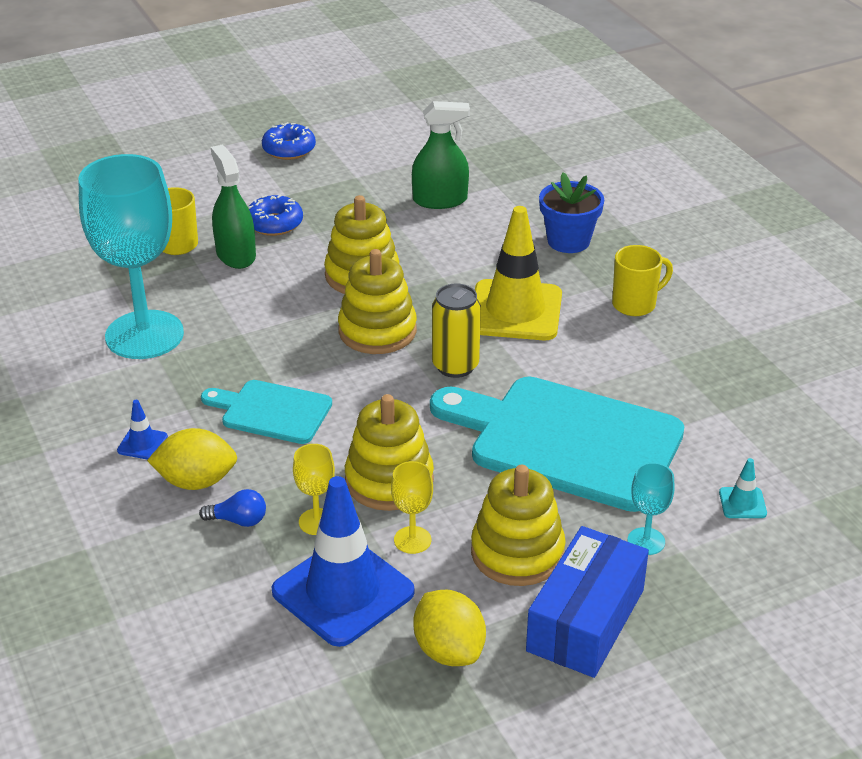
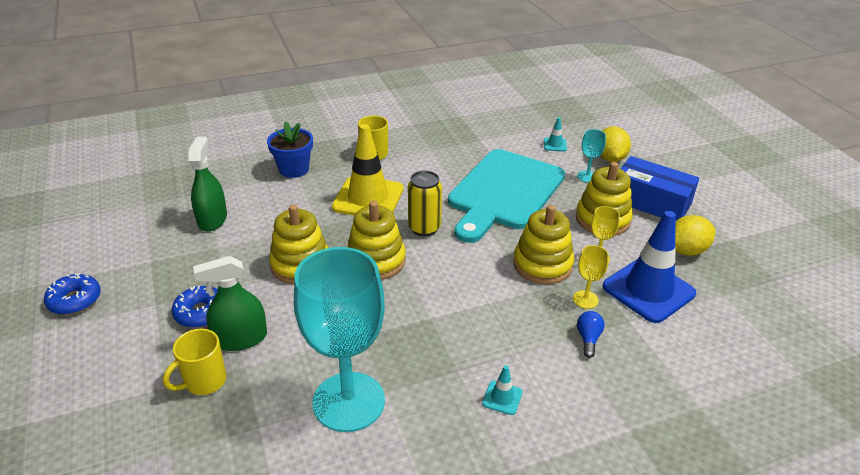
camera: 85 degrees left, 0 degrees up
(142, 444) = (502, 398): blue traffic cone -> turquoise traffic cone
(196, 481) = (547, 363): yellow lemon -> yellow lemon (610, 158)
(271, 411) = (466, 319): turquoise cutting board -> none

